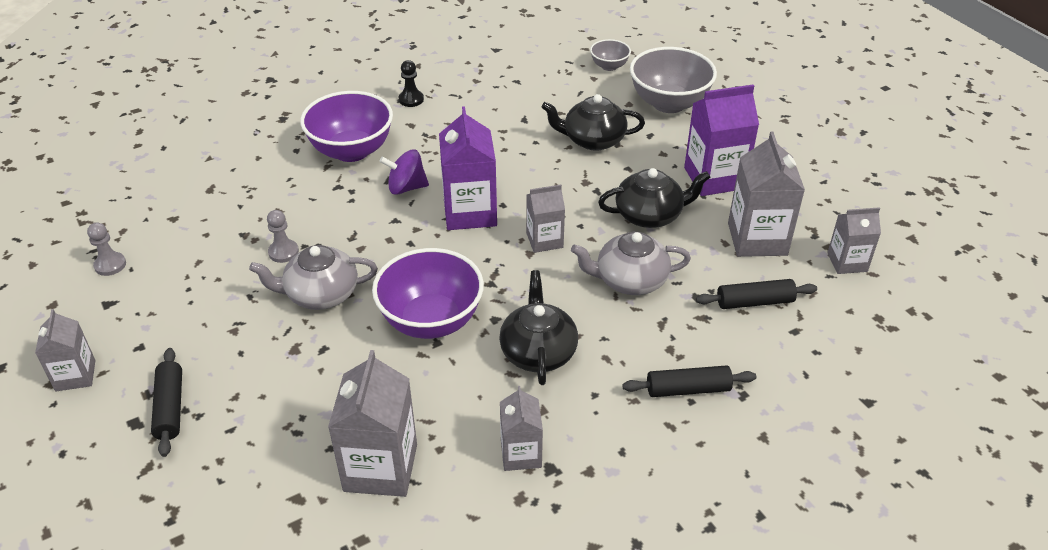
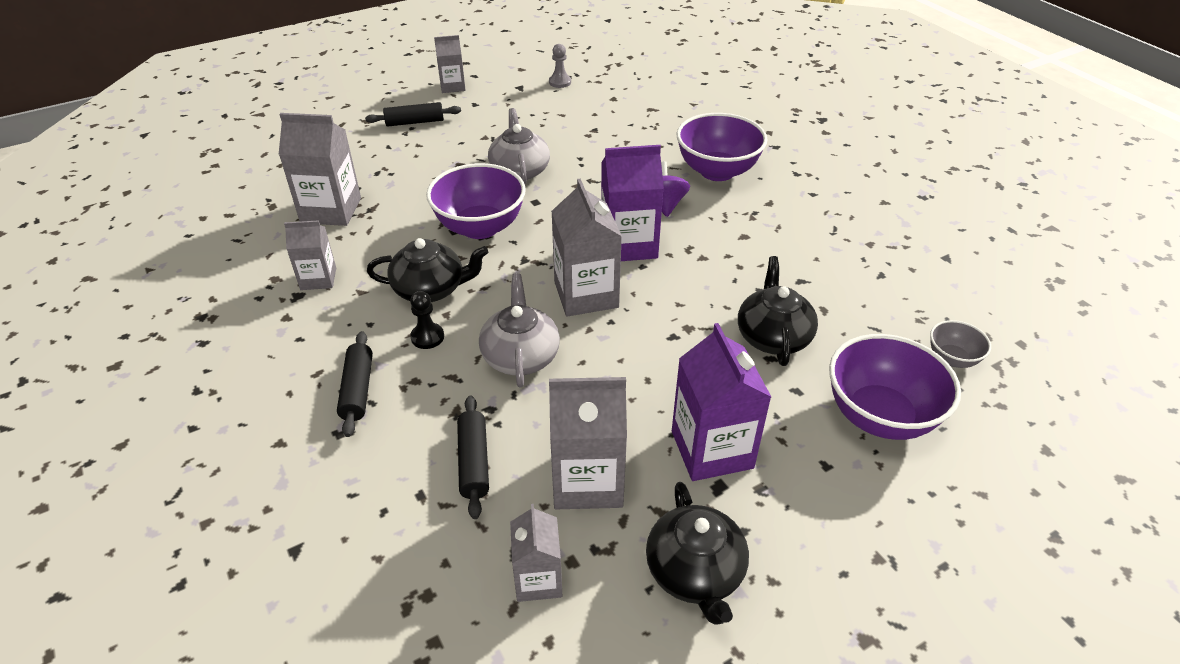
camera: 90 degrees right, 0 degrees up
(283, 252) = (572, 149): grey pawn -> none
(411, 99) = (815, 201): black pawn -> black pawn (427, 337)
(544, 240) = (586, 295): grey carton -> grey carton, size x1.66
(649, 215) = (631, 379): black teapot -> black teapot (695, 572)
(669, 103) = (879, 416): grey bowl -> purple bowl

